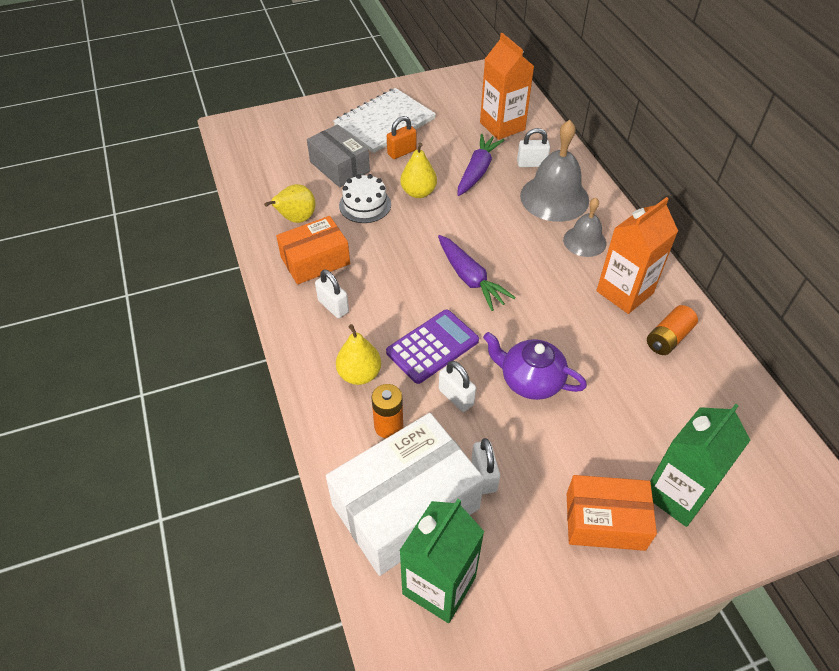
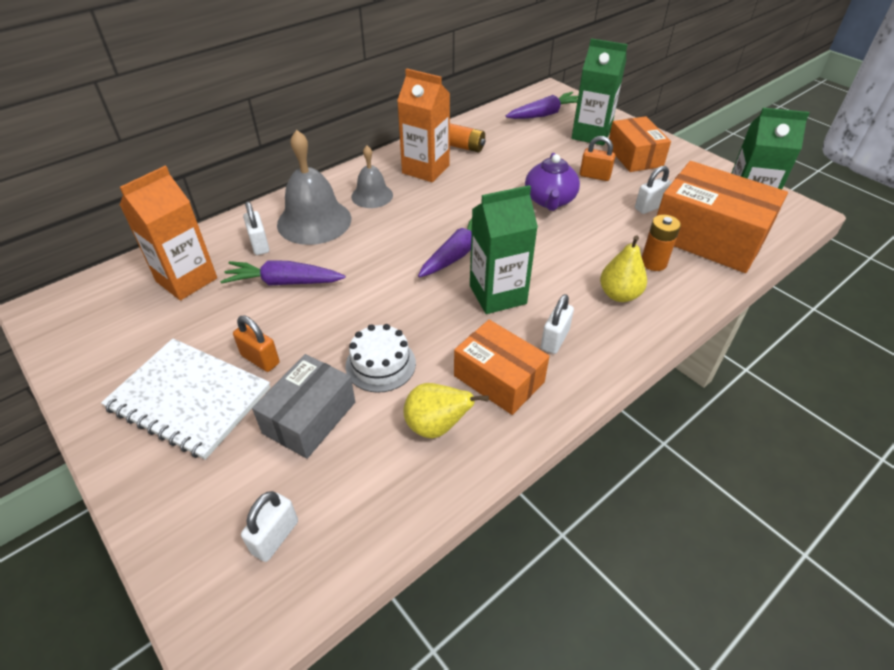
camera: 110 degrees left, 5 degrees down
(403, 288) = (497, 294): none -> green carton
(406, 507) = (708, 237): white box -> orange box
(418, 192) = (339, 322): yellow pear -> none
(432, 346) = (555, 258): purple calculator -> none
(456, 397) = (595, 233): white padlock -> white padlock (275, 537)
(568, 448) = (594, 176): none -> orange padlock
(747, 459) = (544, 114): none -> purple carrot

